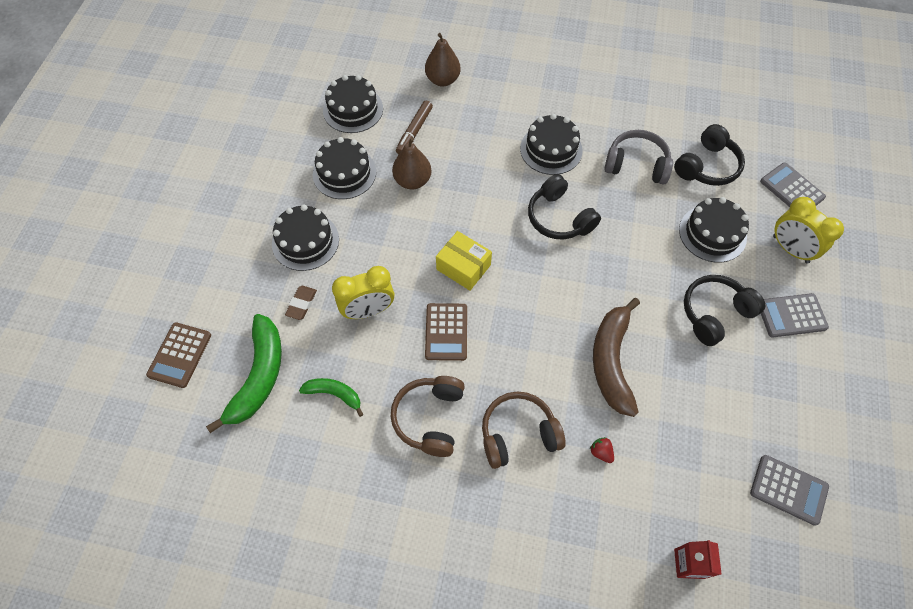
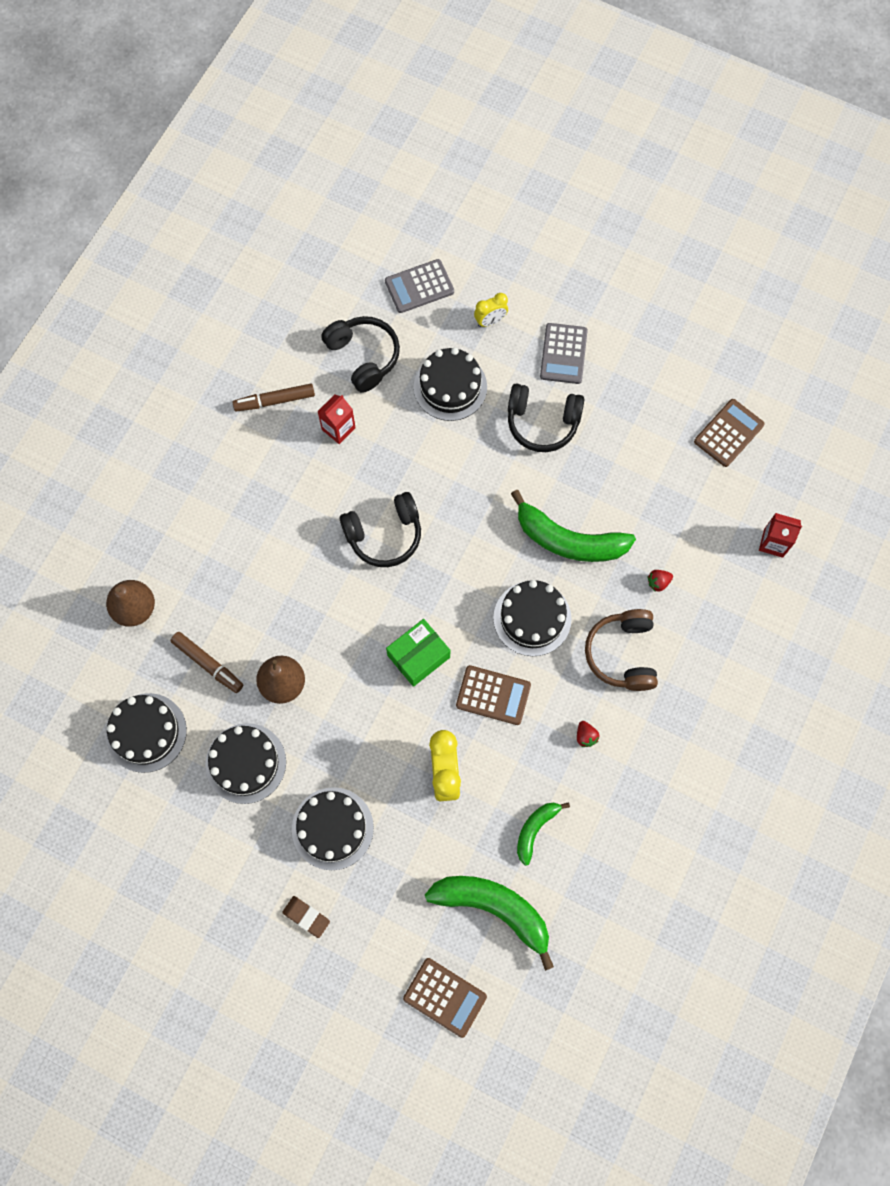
camera: 75 degrees left, 10 degrees up
(301, 304) = (416, 847): brown eraser -> brown eraser (306, 917)
(430, 418) = (585, 736): brown headphones -> red strawberry
(463, 267) = (418, 656): yellow box -> green box
(551, 149) = (287, 513): black cake -> black cake (532, 618)
(611, 361) = (568, 540): brown banana -> green banana
(636, 165) = (338, 428): grey headphones -> red carton
(640, 119) = (274, 401): none -> brown marker
(714, 313) = (542, 423): black headphones -> black headphones turned 60 degrees counterclockwise
(788, 489) = (728, 433): grey calculator -> brown calculator
(790, 249) = (490, 321): yellow clock -> yellow clock, size x0.59

